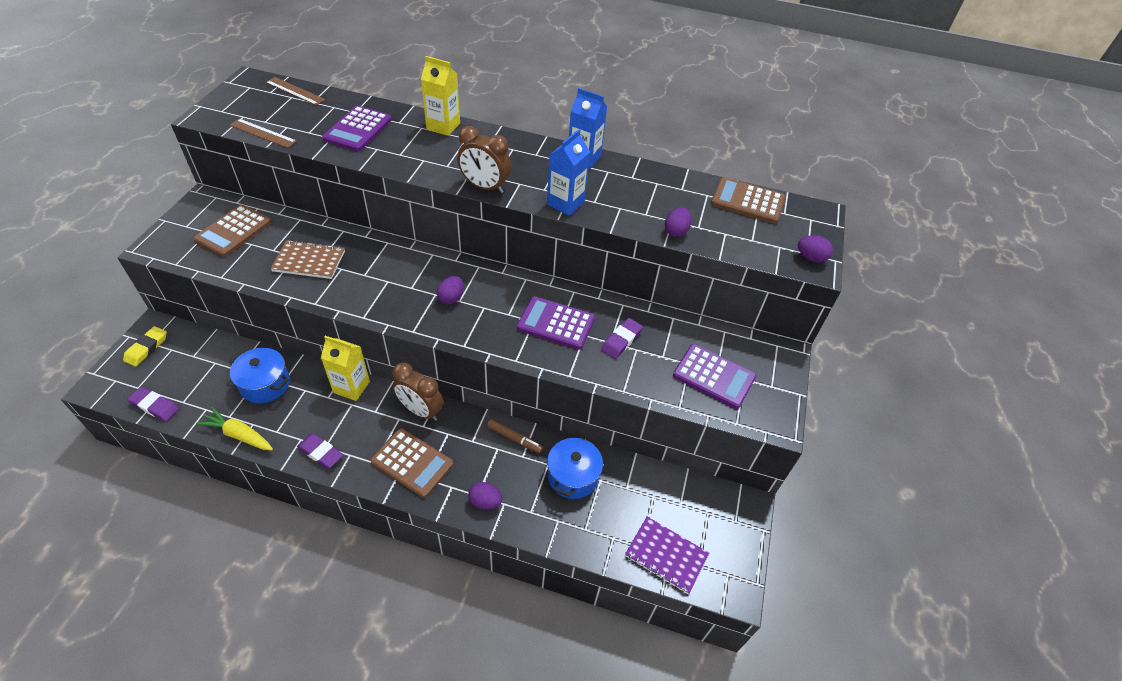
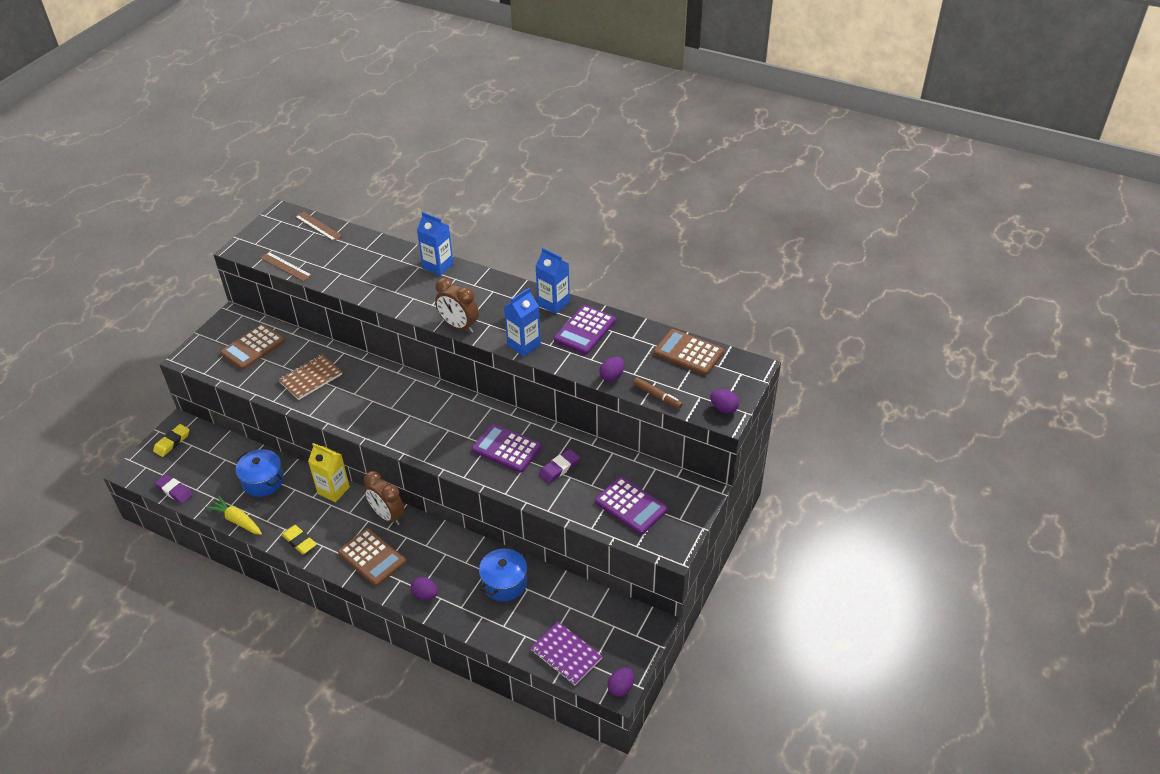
camera: 15 degrees right, 5 degrees down
(309, 261) = (311, 378): brown notebook -> brown notebook turned 60 degrees counterclockwise
(321, 452) = (299, 541): purple eraser -> yellow eraser
(358, 129) = (364, 266): purple calculator -> purple calculator (585, 330)
(443, 126) = (438, 266): yellow carton -> blue carton
(451, 298) = (422, 419): purple egg -> purple egg (621, 688)
(514, 438) = (462, 547): brown marker -> brown marker (657, 396)

